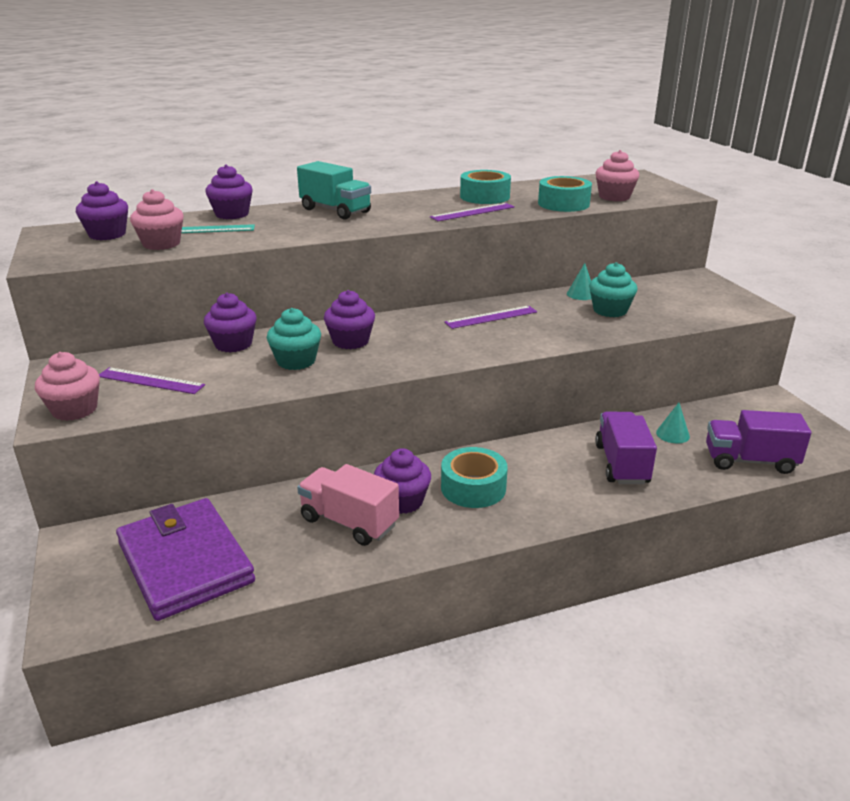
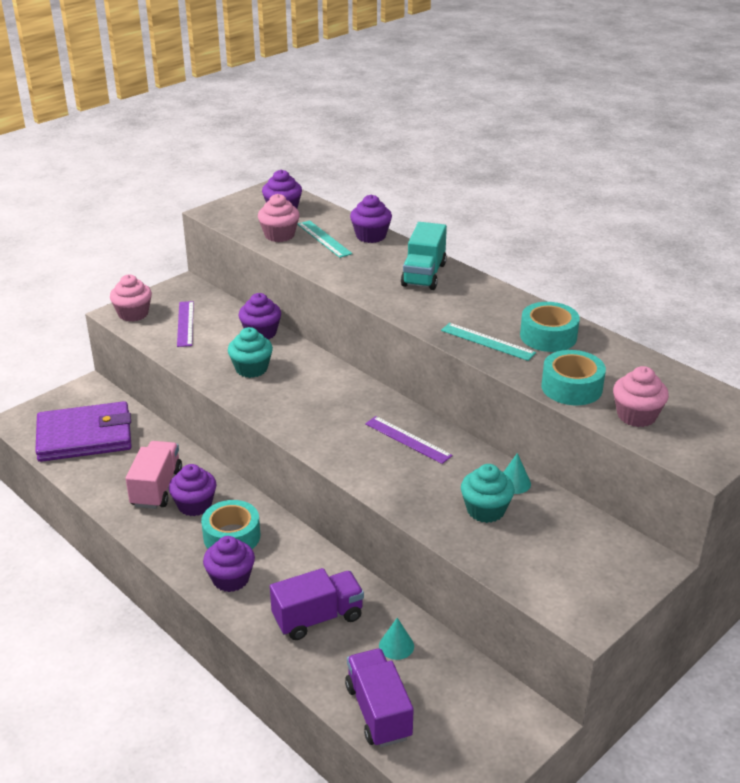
camera: 65 degrees right, 5 degrees up
(185, 562) = (85, 436): purple wallet -> purple wallet turned 45 degrees clockwise
(350, 341) = (302, 381): purple cupcake -> purple cupcake (231, 579)
(473, 212) = (487, 342): purple ruler -> turquoise ruler

